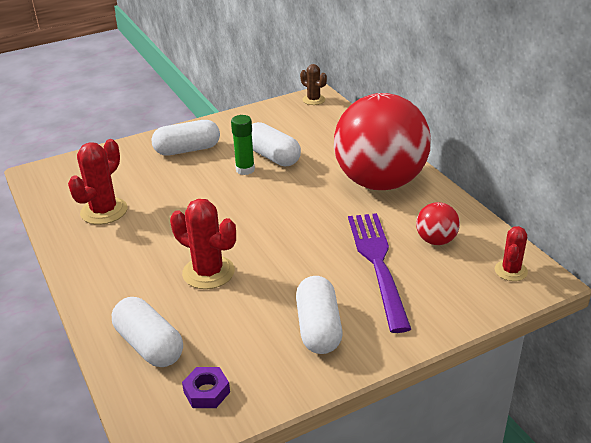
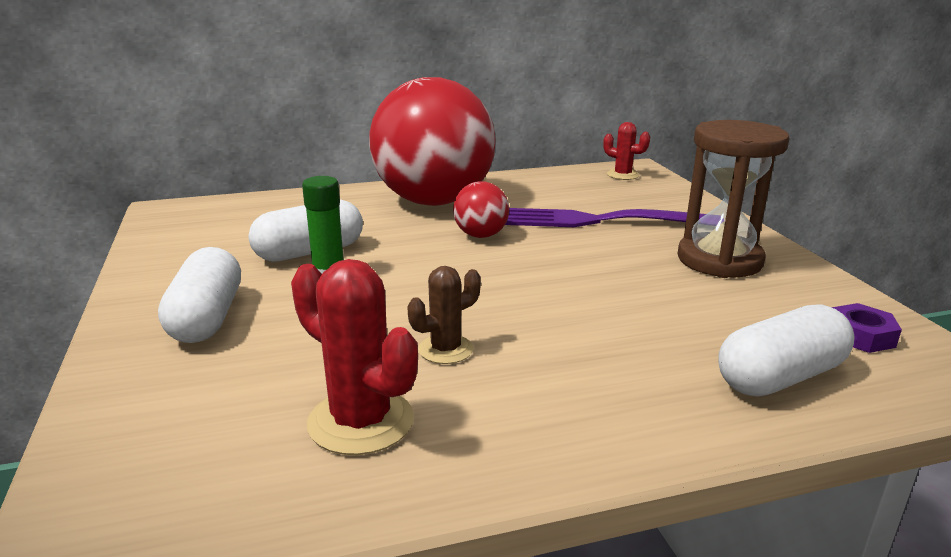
camera: 80 degrees left, 10 degrees down
(208, 272) = (599, 320): red cactus -> none
(313, 100) = (172, 212): brown cactus -> brown cactus (445, 349)
(319, 328) = (719, 260): white capsule -> brown hourglass
(436, 240) = (564, 193): red ball -> red ball (480, 235)

